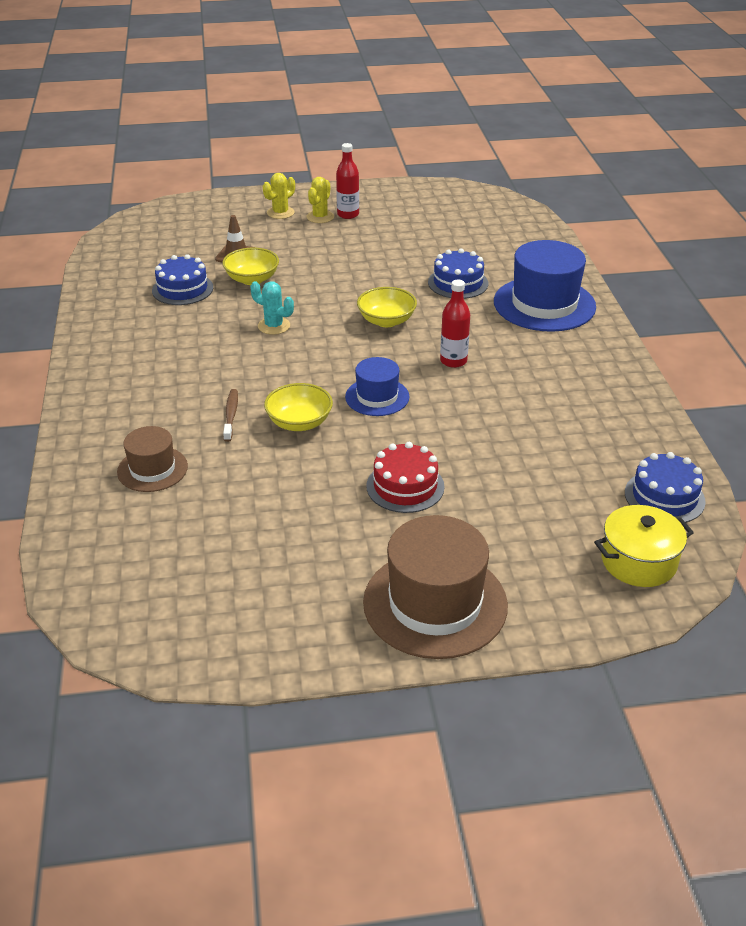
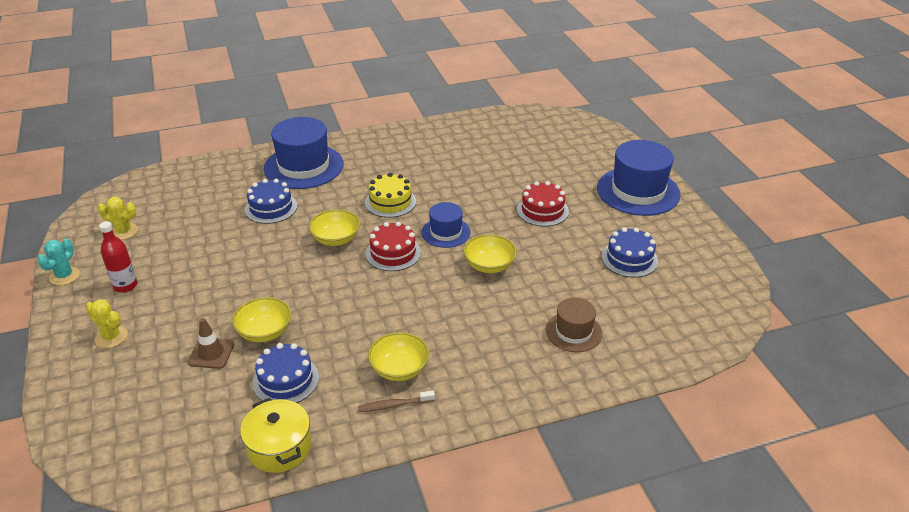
camera: 100 degrees left, 0 degrees up
(162, 347) = (399, 369): none -> yellow bowl
(231, 415) = (491, 303): brown toothbrush -> brown toothbrush (394, 405)
(274, 326) = (352, 302): turquoise cactus -> turquoise cactus (64, 276)
(320, 217) = (127, 305): yellow cactus -> yellow cactus (124, 232)
(348, 356) = (393, 253): none -> red cake
(435, 603) = (638, 191): brown hat -> blue hat
(453, 361) = (390, 202): red bottle -> yellow cake
(638, 561) = (570, 131): yellow pot -> yellow pot (279, 447)
(664, 497) = (514, 123): blue cake -> blue cake (629, 259)

